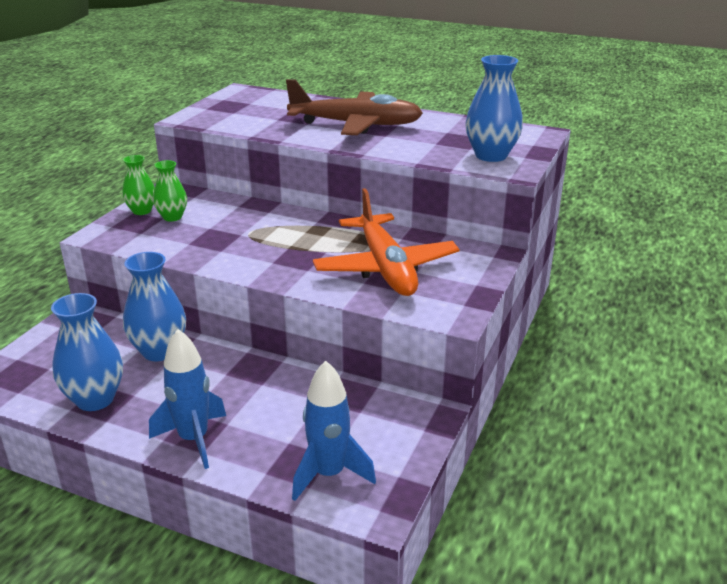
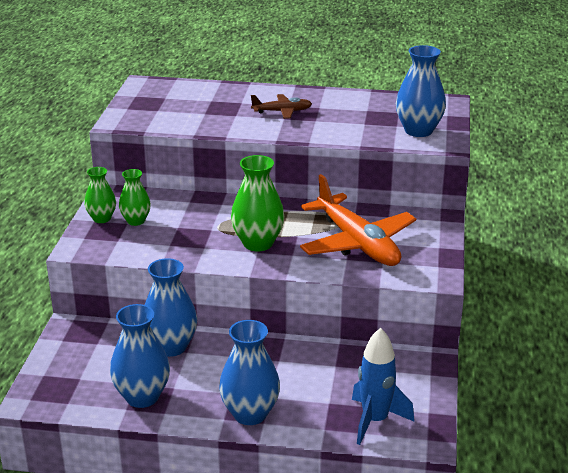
camera: 15 degrees left, 0 degrees up
(194, 439) = (250, 414): blue rocket -> blue vase
(278, 254) = (258, 243): none -> green vase
(356, 125) = (282, 111): brown plane -> brown plane, size x0.48

